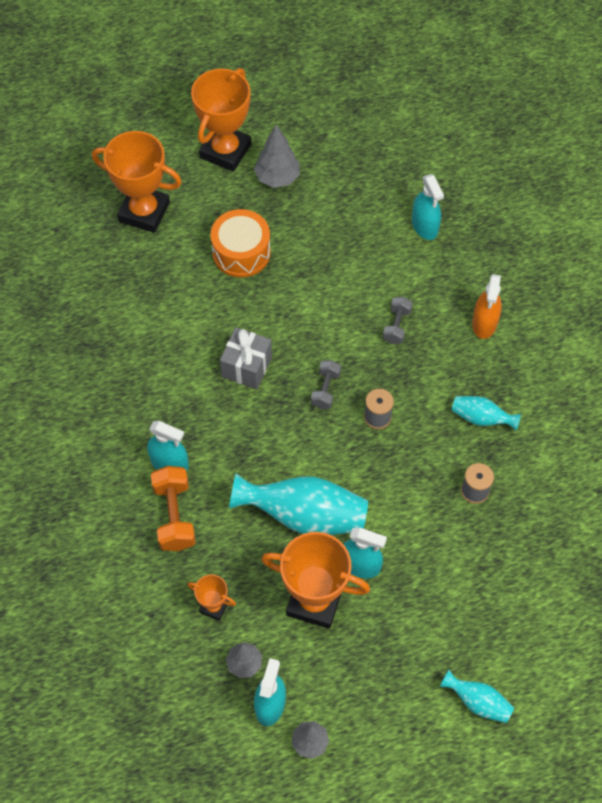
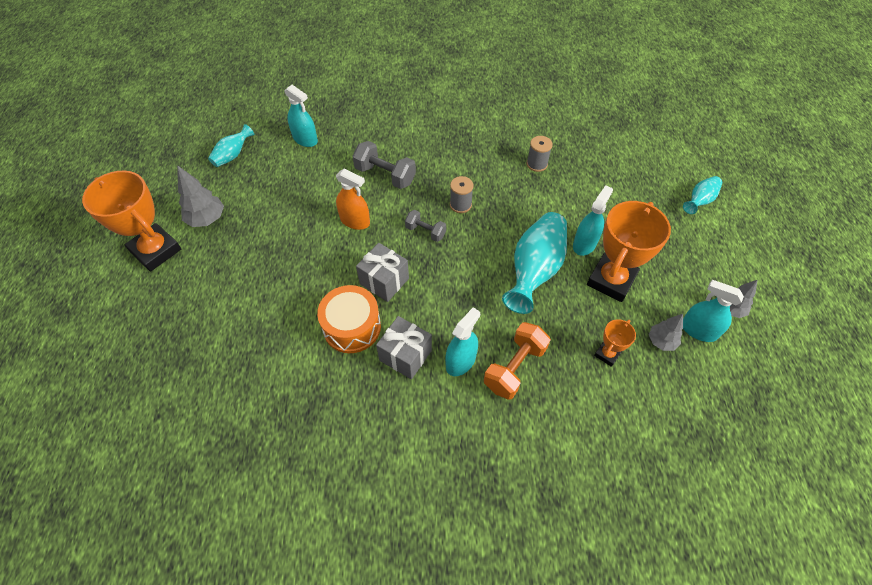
camera: 75 degrees left, 5 degrees down
(144, 212) = (183, 329): orange trophy -> none
(164, 410) = (405, 355): none -> grey gift
(174, 516) = (514, 367): orange dumbbell -> orange dumbbell turned 60 degrees counterclockwise
(241, 252) = (268, 261): orange drum -> orange drum (352, 327)
(396, 326) = (385, 175): grey dumbbell -> grey dumbbell, size x1.62
(424, 226) = (305, 139): turquoise spray bottle -> turquoise spray bottle turned 45 degrees clockwise
(481, 418) = (480, 147): turquoise vase -> turquoise vase (233, 155)
(484, 323) = (403, 127): orange spray bottle -> orange spray bottle (355, 221)

